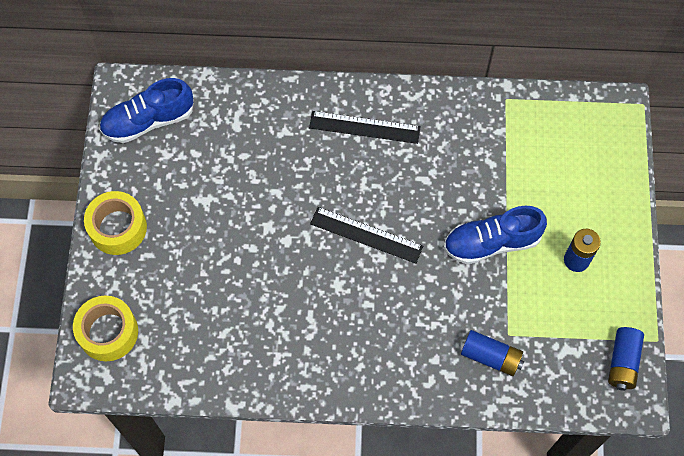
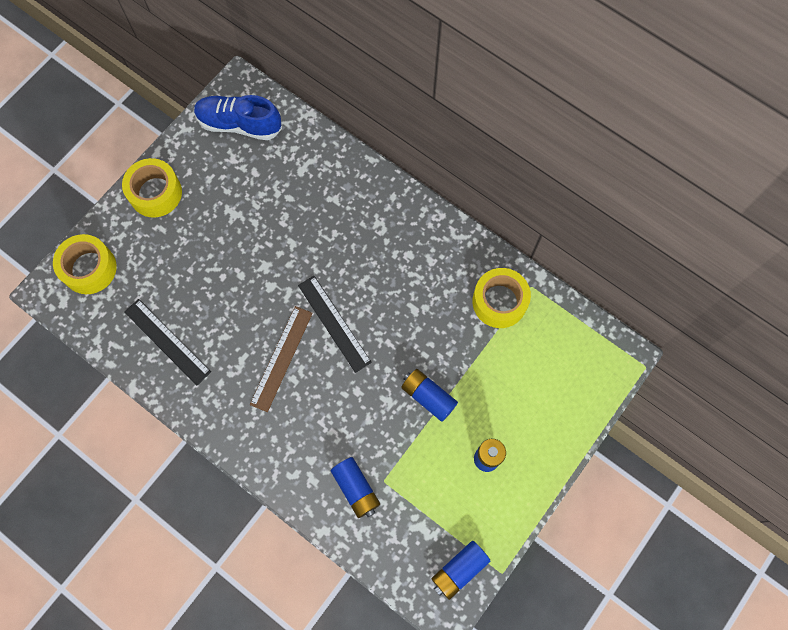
camera: 35 degrees right, 5 degrees up
(344, 293) = (281, 358): none -> brown ruler
(364, 127) = (399, 235): black ruler -> black ruler (167, 341)
(490, 128) = (499, 302): none -> yellow tape
(491, 242) = (428, 397): blue shoe -> blue battery

